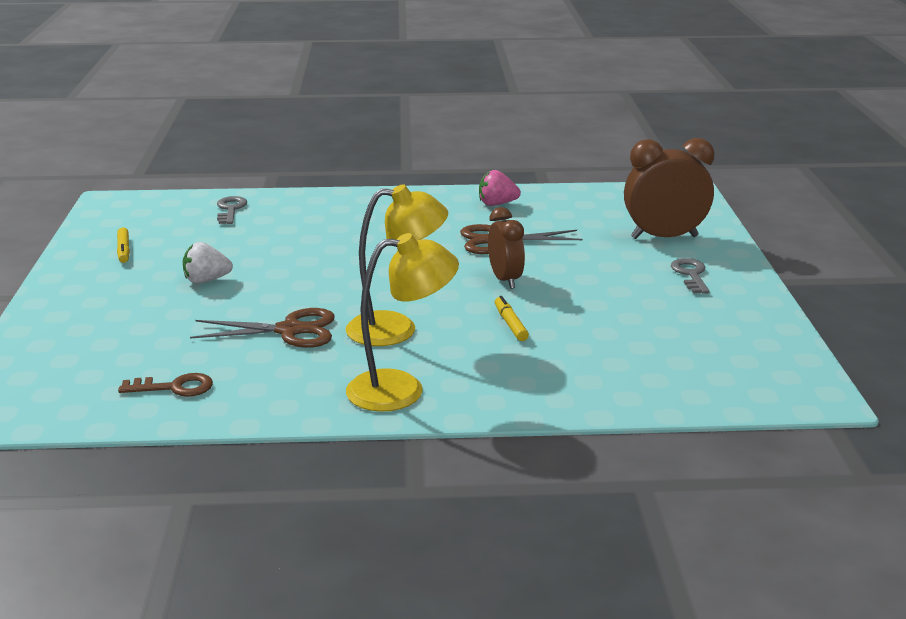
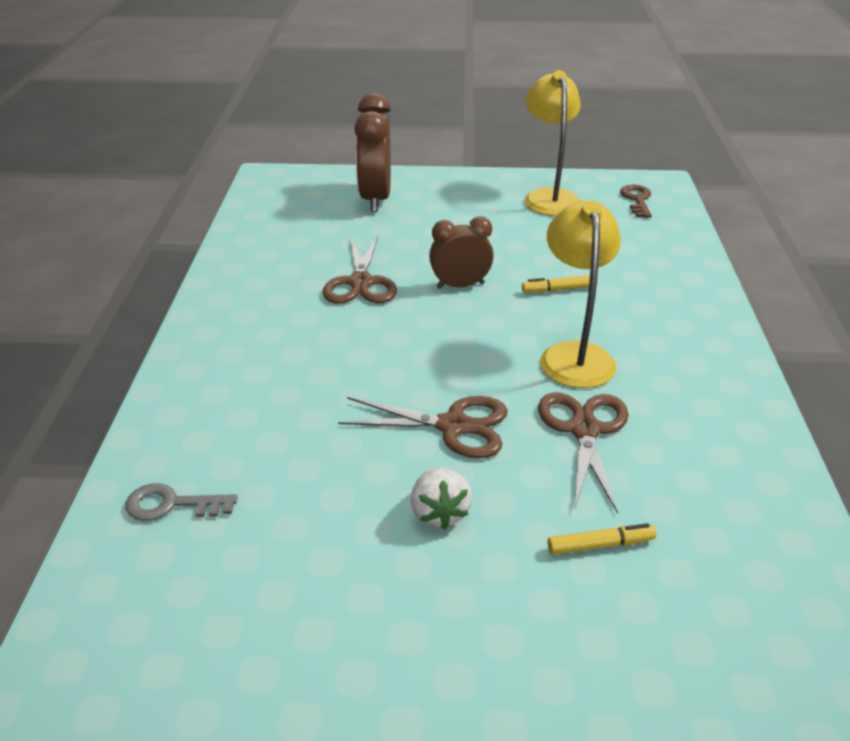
camera: 85 degrees left, 10 degrees up
(123, 250) = (306, 628): yellow marker -> yellow marker (600, 545)
(174, 387) = (739, 519): brown key -> brown key (637, 200)
(298, 282) = (453, 426): none -> brown scissors
(401, 389) = (699, 355): yellow lamp -> yellow lamp (549, 197)
(497, 204) = (254, 277): pink strawberry -> none
(690, 274) = (459, 198): grey key -> none

